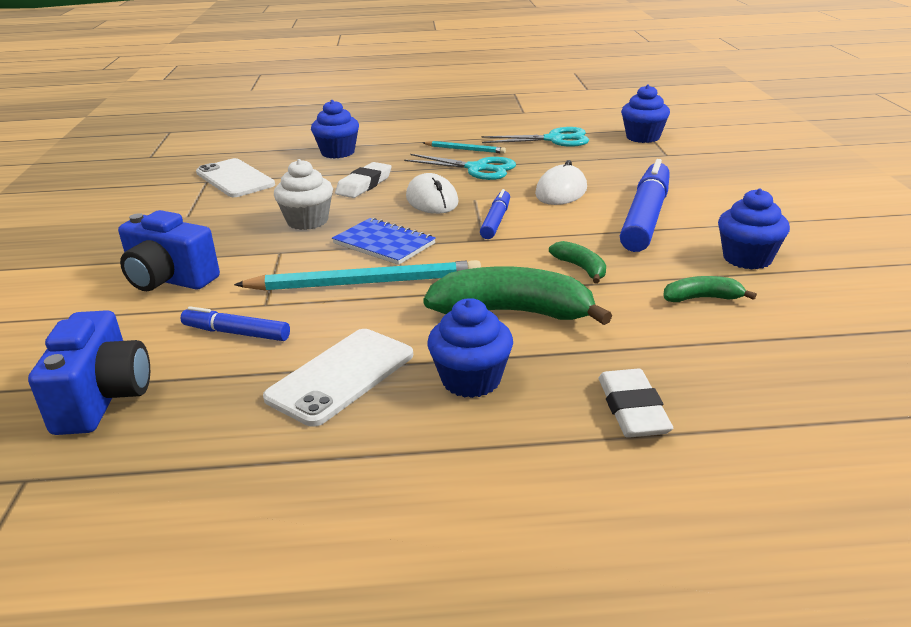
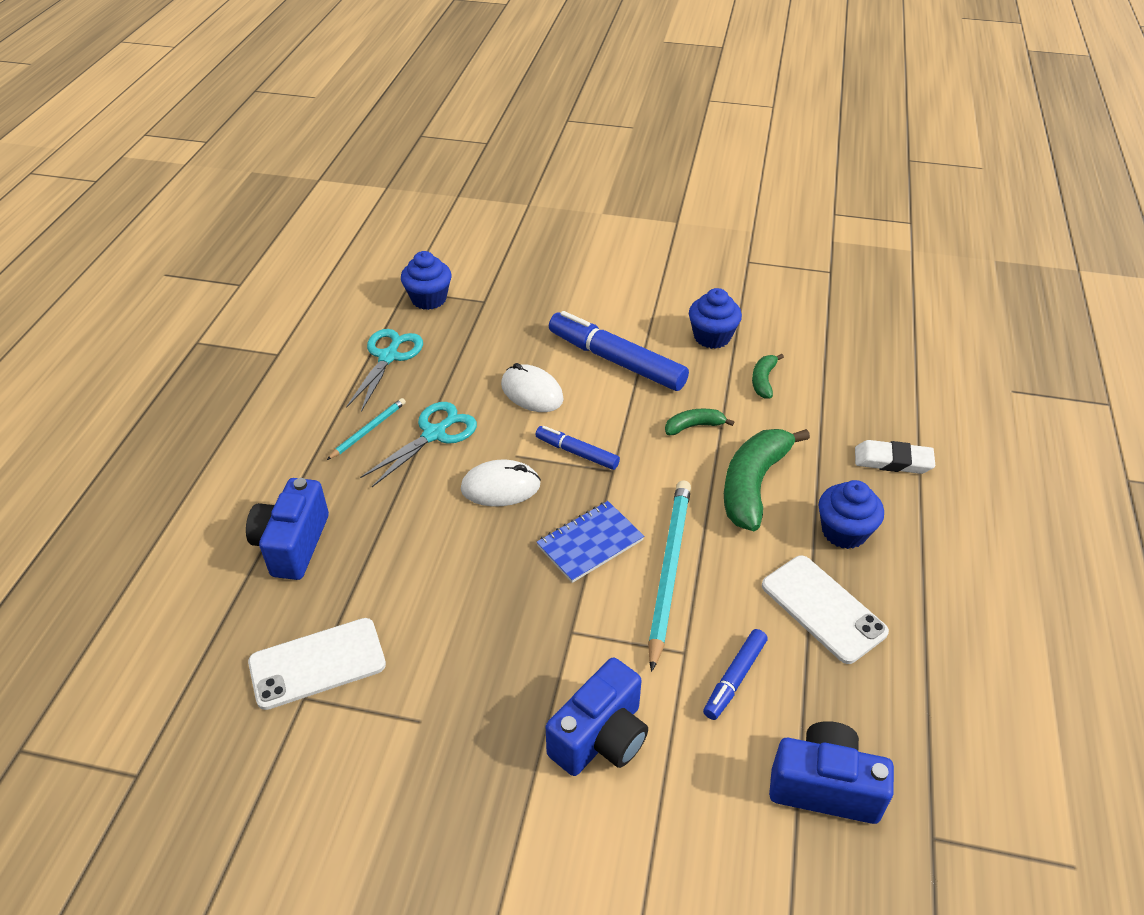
camera: 75 degrees left, 15 degrees up
(307, 221) = (501, 599): white cupcake -> none
(338, 152) = (293, 544): blue cupcake -> blue camera
(364, 185) = (422, 535): white eraser -> none

